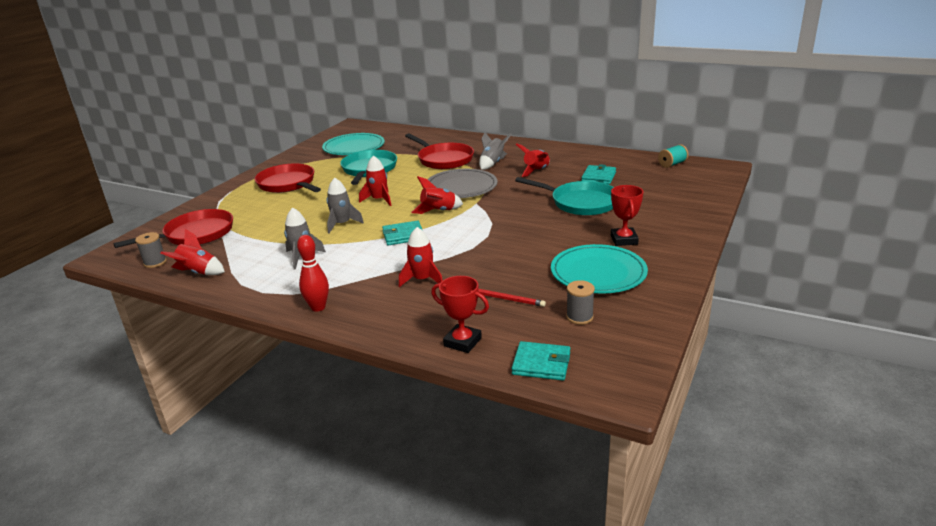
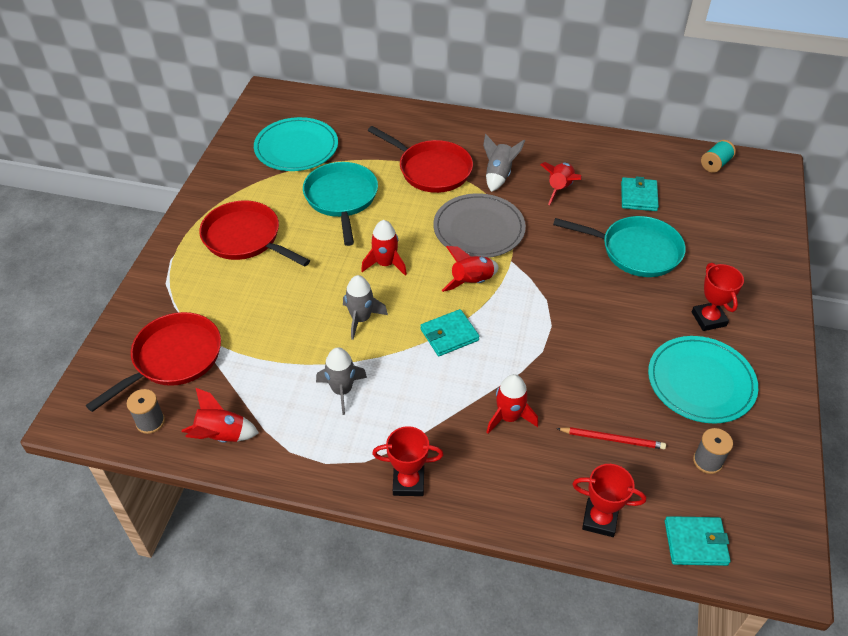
camera: 15 degrees left, 20 degrees up
(318, 307) = (408, 482): red bowling pin -> red trophy

